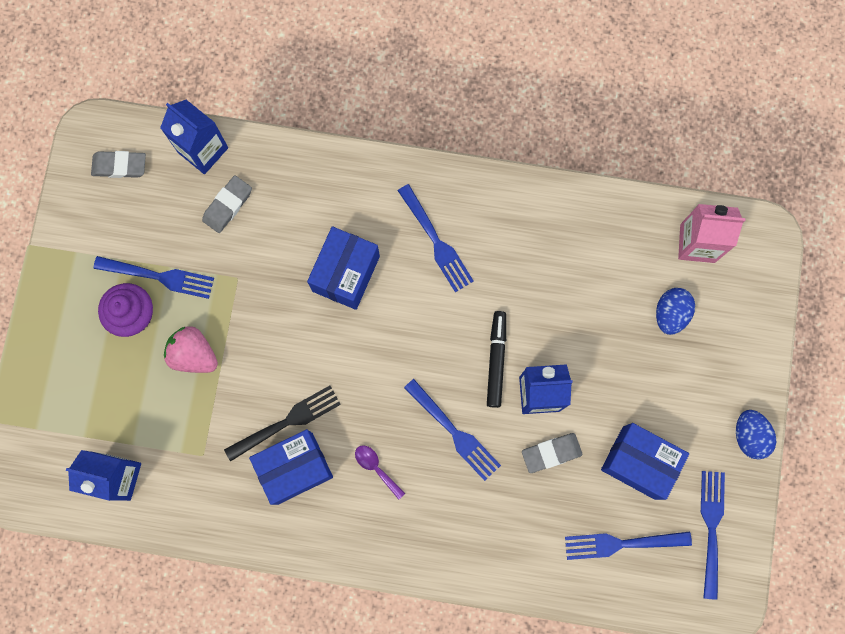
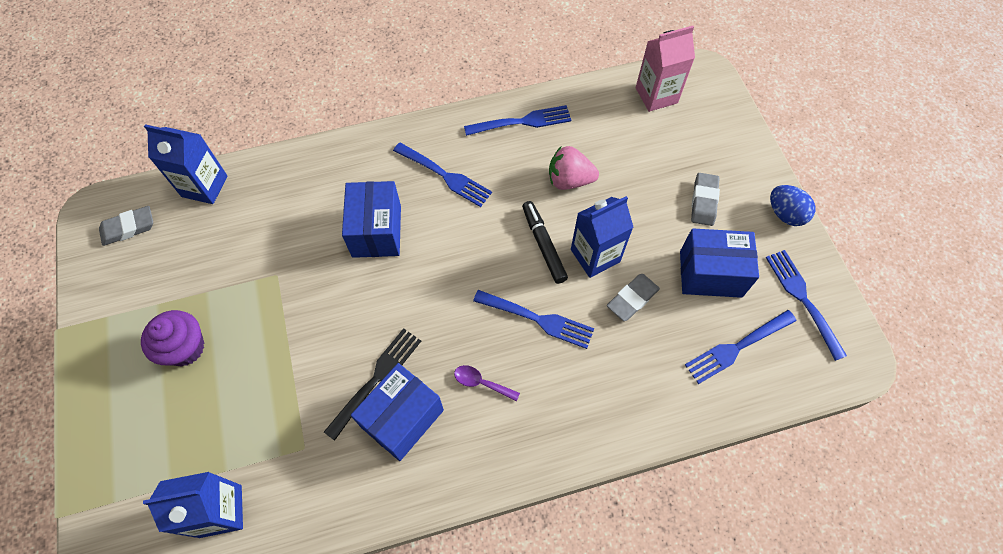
camera: 25 degrees left, 15 degrees down
(158, 277) = (198, 304): blue fork -> blue fork (521, 122)
(194, 354) = (259, 358): pink strawberry -> pink strawberry (569, 180)
(227, 205) = (244, 220): grey eraser -> grey eraser (703, 201)
(670, 314) = (666, 151): blue egg -> none

